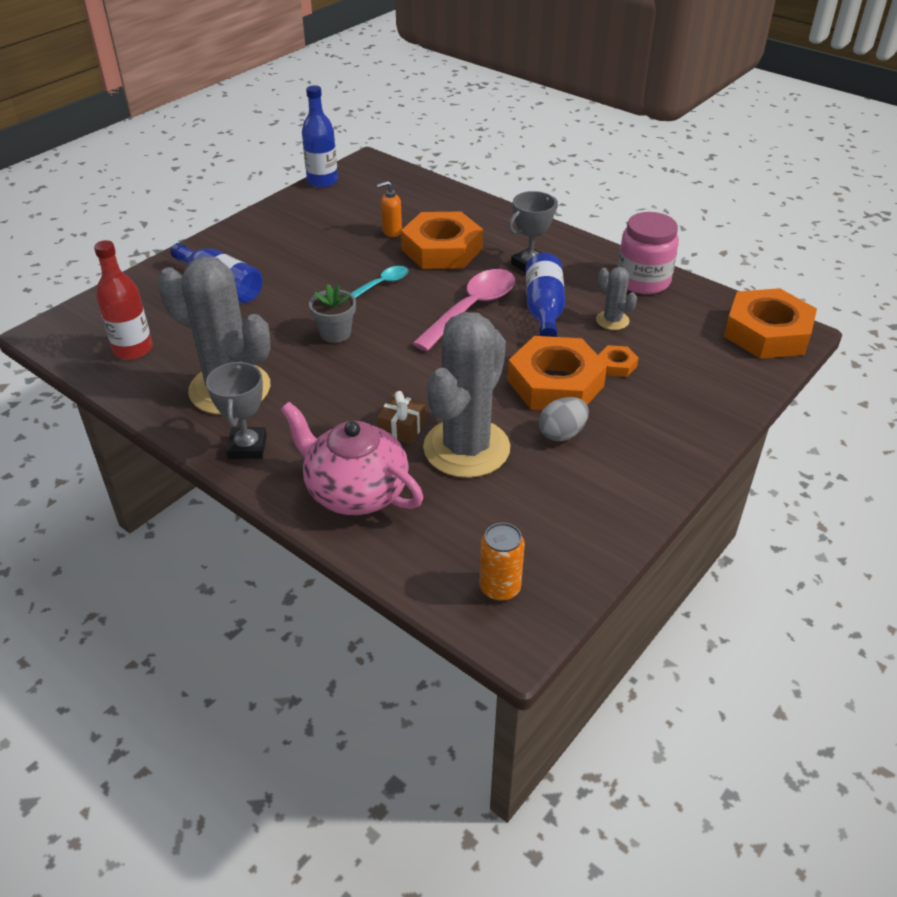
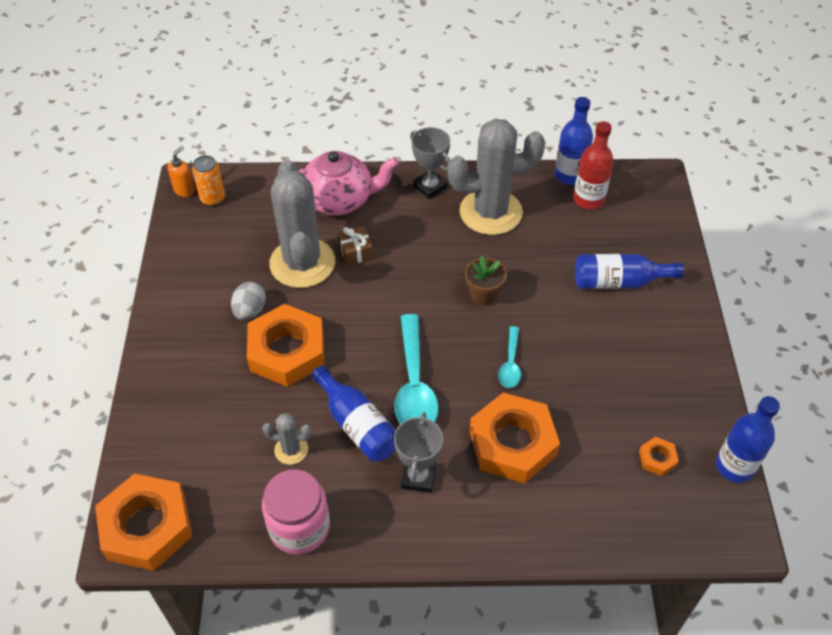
camera: 140 degrees right, 10 degrees up
(109, 378) = (569, 175): none -> blue bottle
(335, 333) = (484, 294): grey flower pot -> brown flower pot
(391, 232) = (580, 436): orange soap dispenser -> orange soap dispenser (184, 190)
(472, 309) = (414, 385): pink spoon -> turquoise spoon
(616, 365) = (254, 399): orange nut -> orange nut (657, 458)

